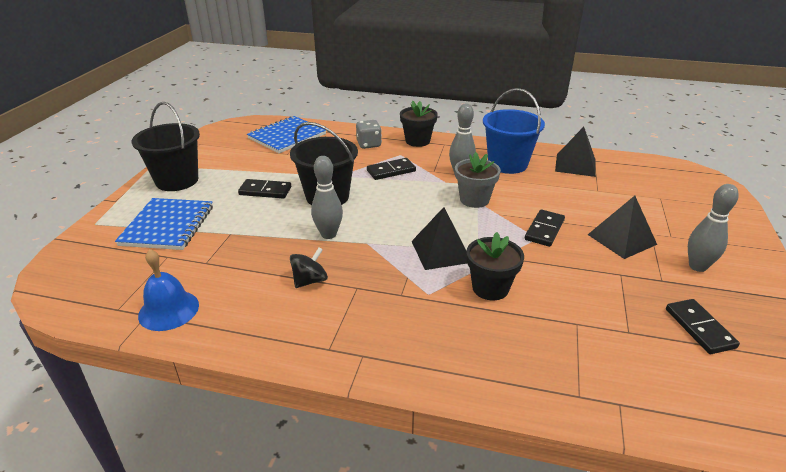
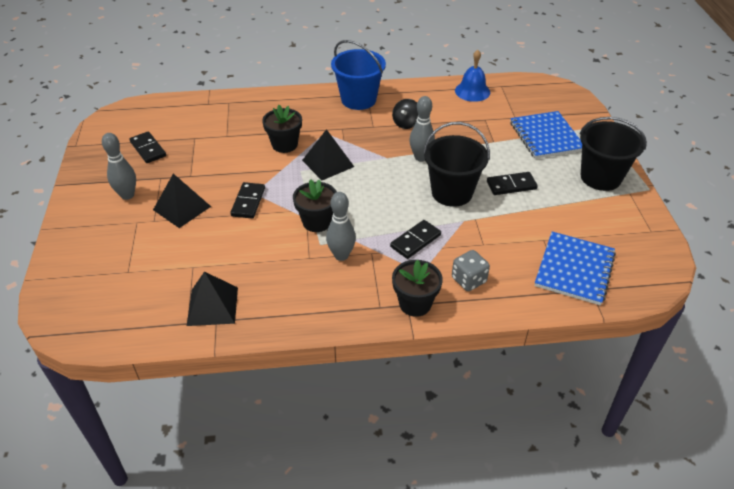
camera: 160 degrees right, 10 degrees up
(474, 199) = (317, 222): grey flower pot -> black flower pot
(507, 164) = (293, 286): blue bucket -> blue bucket (358, 99)

